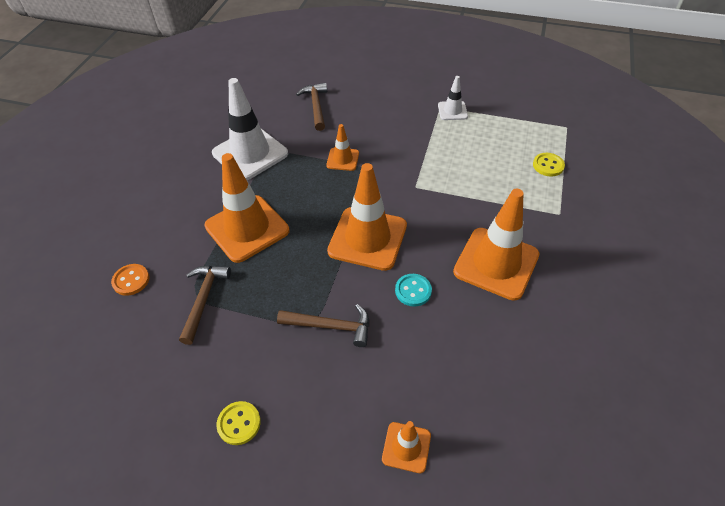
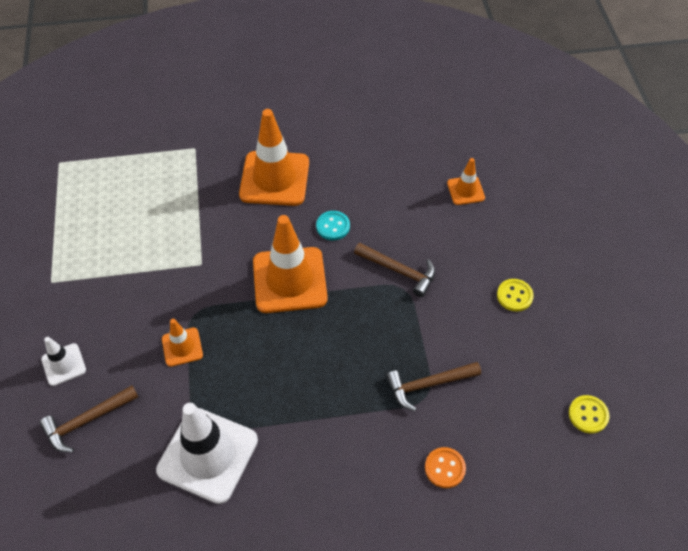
camera: 115 degrees left, 5 degrees up
(247, 228) = (326, 393): orange traffic cone -> none
(331, 326) = (399, 271): brown hammer -> brown hammer turned 135 degrees clockwise
(452, 111) = (56, 267): white traffic cone -> white traffic cone (63, 364)
(548, 165) = (128, 166): yellow button -> yellow button (588, 415)

